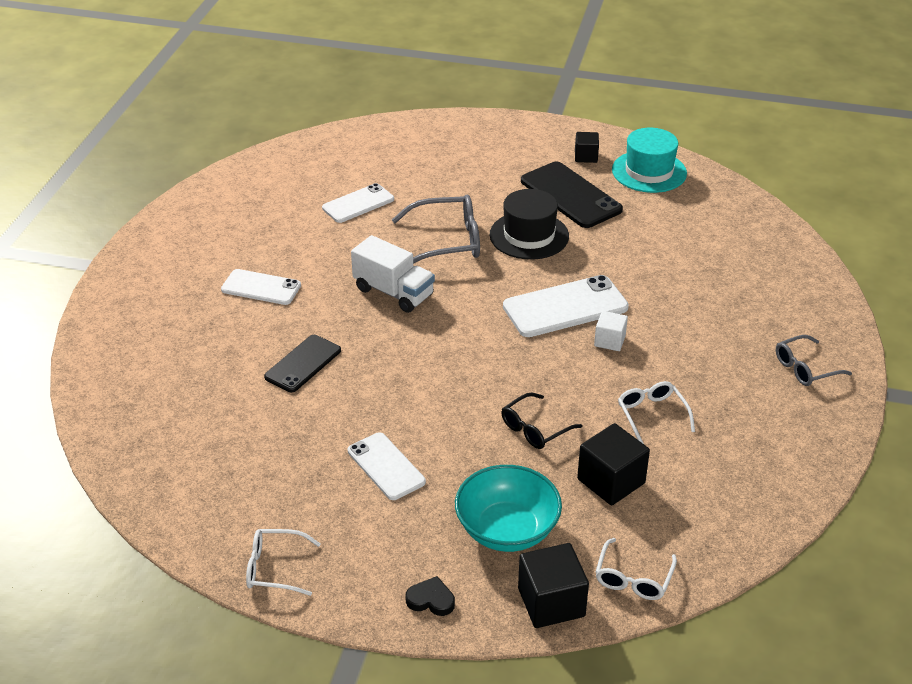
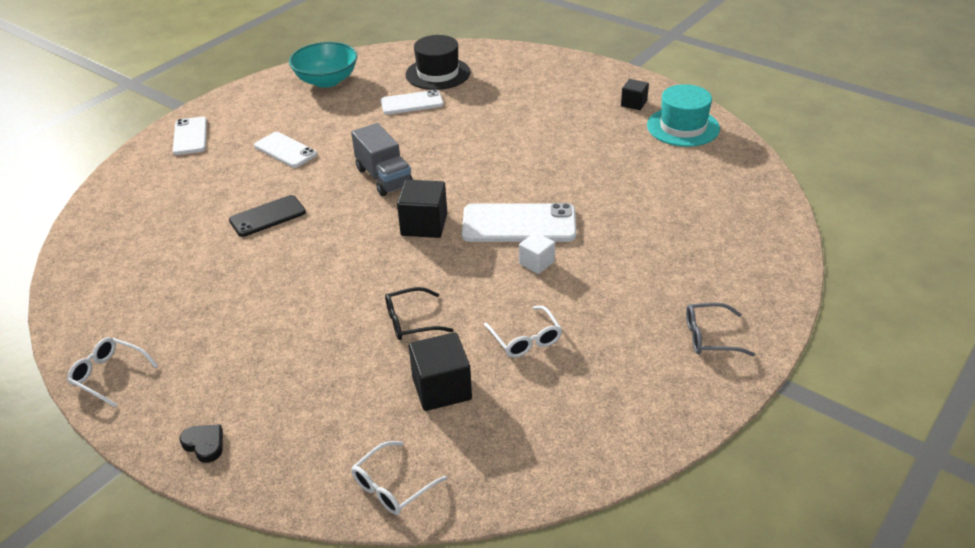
camera: 25 degrees right, 0 degrees up
(386, 466) = (262, 317): white phone -> white phone (190, 136)
(393, 292) = (384, 177): white truck -> grey truck
(447, 242) = (459, 147): grey glasses -> none
(507, 530) = (317, 403): turquoise bowl -> turquoise bowl (326, 80)
(529, 235) = (533, 157): black hat -> black hat (438, 73)
(551, 602) = (302, 483): black cube -> black cube (424, 225)
(570, 195) = (595, 132): black phone -> none
(652, 415) = (525, 339): white glasses -> white glasses turned 150 degrees clockwise

